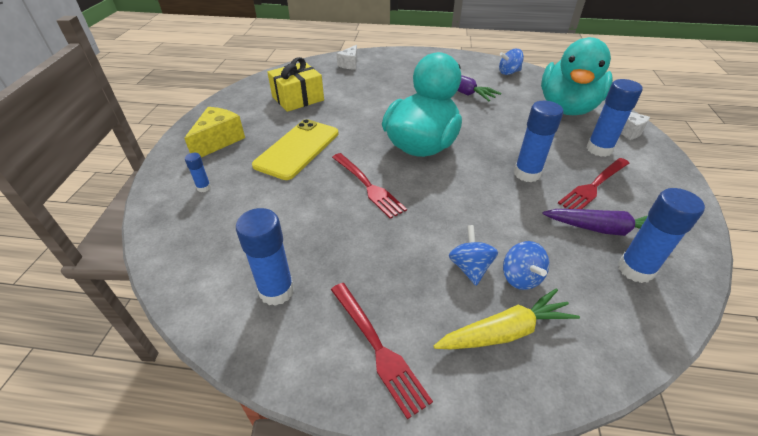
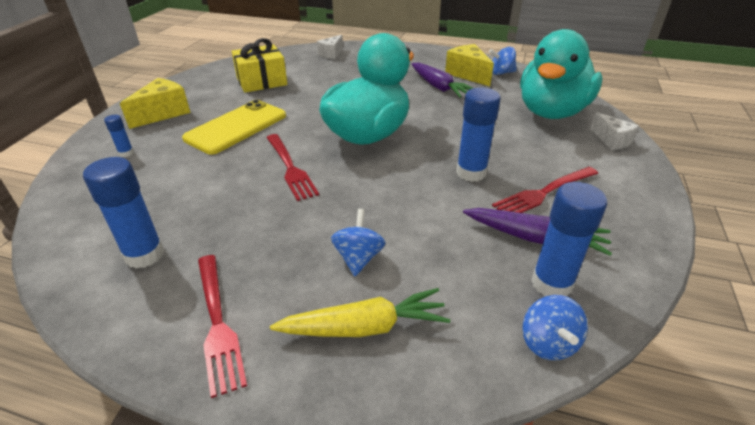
camera: 10 degrees right, 5 degrees down
(481, 76) = (468, 74): none -> yellow cheese
(520, 277) = (410, 275): blue spinning top -> blue spinning top (548, 343)
(599, 149) = (569, 156): blue glue stick -> none

